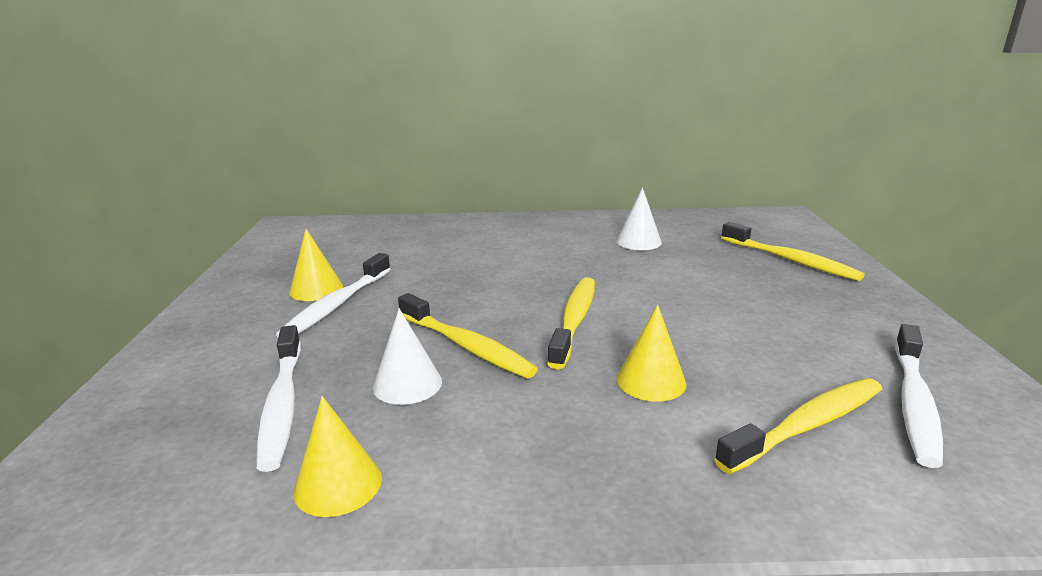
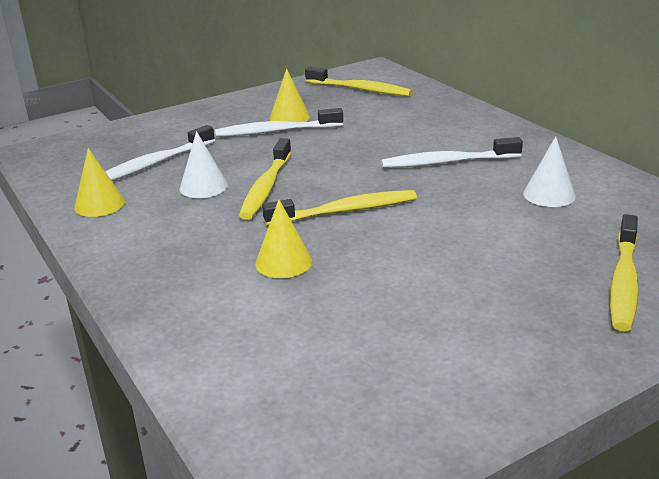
camera: 60 degrees right, 5 degrees up
(807, 425) = (278, 336): yellow toothbrush -> yellow toothbrush (360, 89)
(914, 403) = (361, 385): white toothbrush -> white toothbrush (447, 162)

